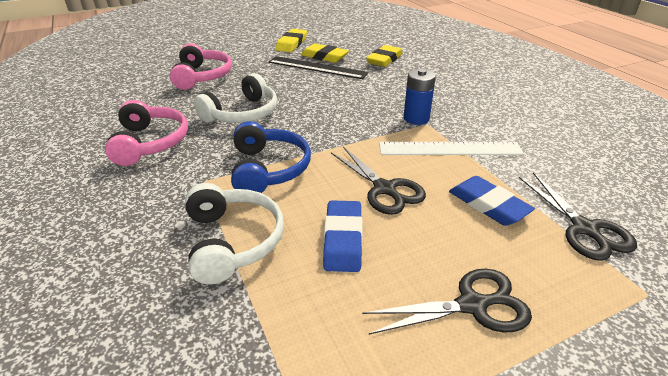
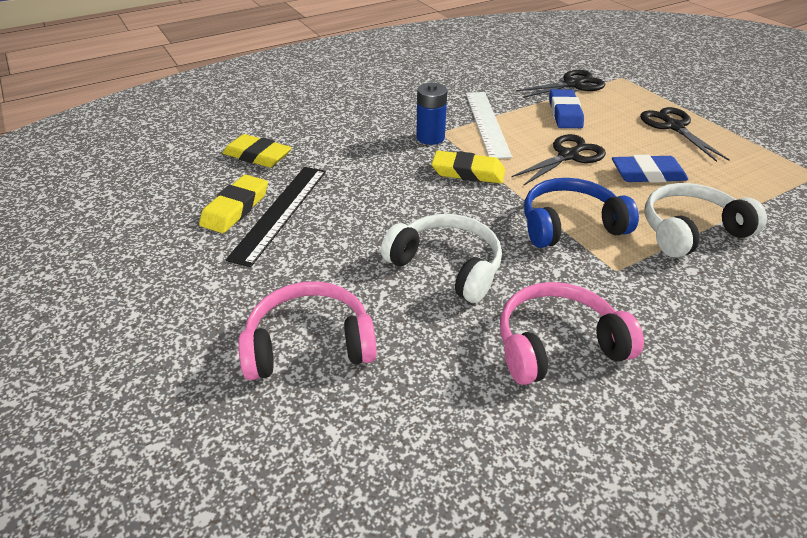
camera: 95 degrees left, 5 degrees up
(291, 44) = (160, 249): yellow eraser -> yellow eraser (468, 172)
(488, 205) = (565, 113): blue eraser -> blue eraser turned 45 degrees counterclockwise

